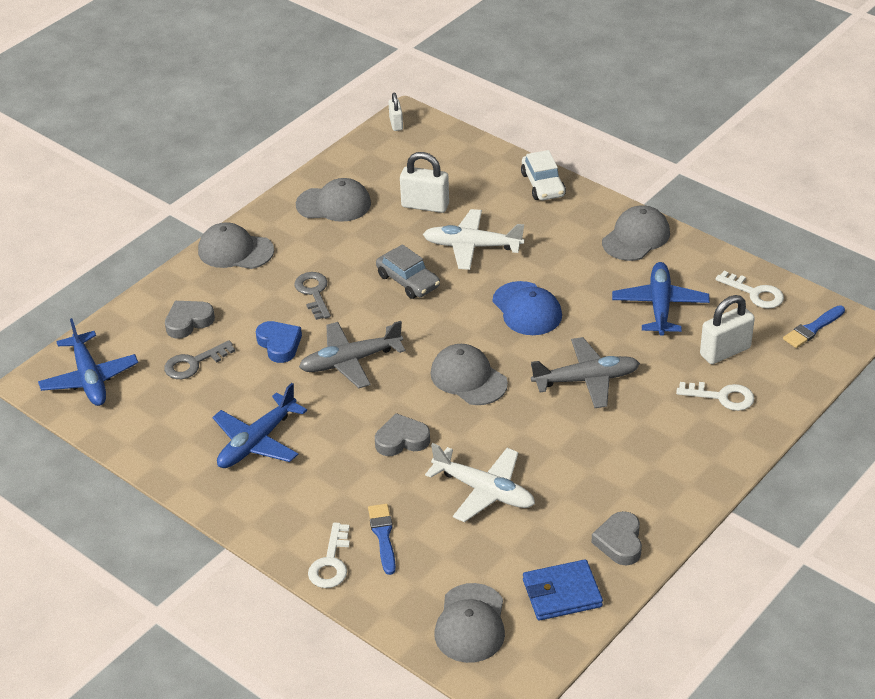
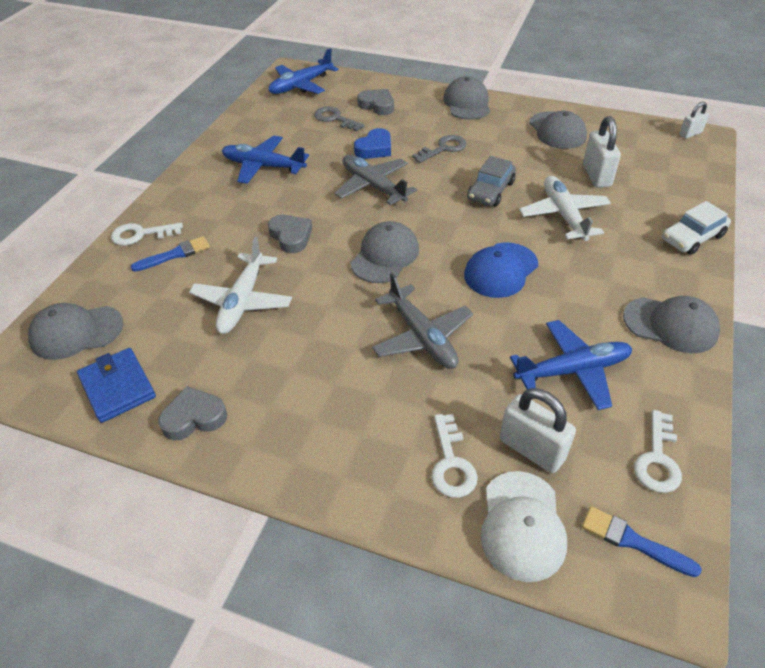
camera: 70 degrees right, 5 degrees up
(785, 376) = (522, 525): none -> white cap

